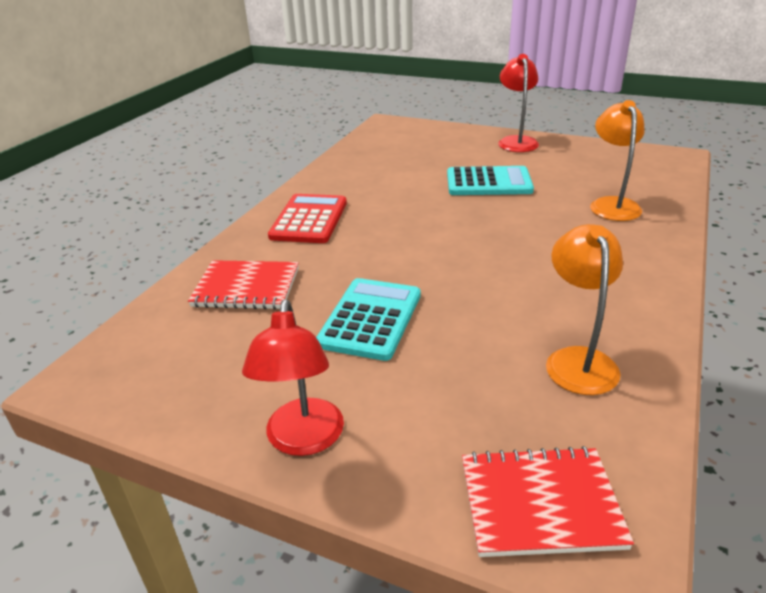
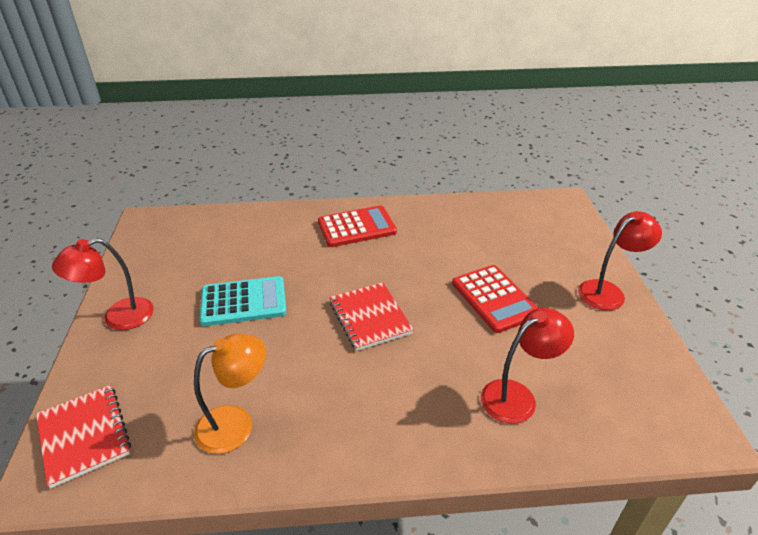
camera: 60 degrees right, 5 degrees up
(246, 287) = (255, 237): red notebook -> red notebook (370, 317)
(488, 182) = (494, 298): turquoise calculator -> red calculator
(612, 204) = (517, 396): orange lamp -> red lamp

